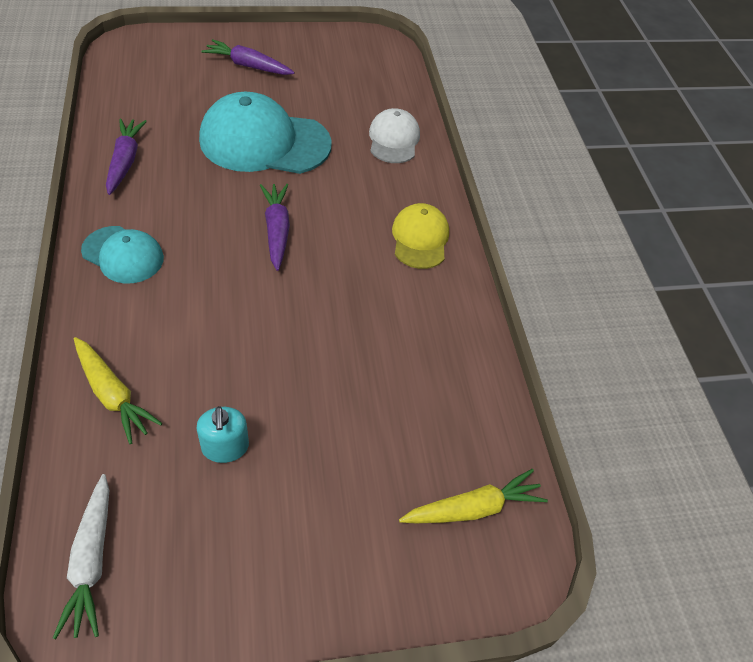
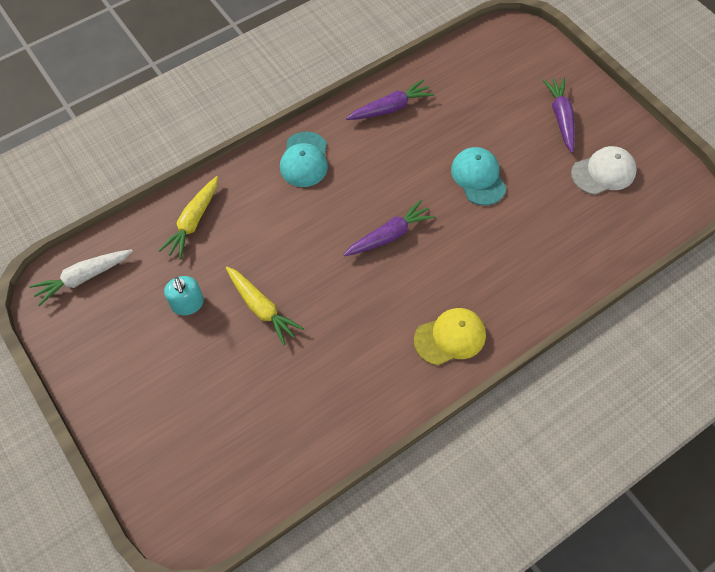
camera: 70 degrees right, 10 degrees up
(225, 447) = (187, 303): turquoise soap dispenser -> turquoise soap dispenser turned 75 degrees counterclockwise
(264, 142) = (478, 177): turquoise cap -> turquoise cap, size x0.56
(394, 139) = (556, 265): white cap -> white cap (603, 172)
(473, 508) = (216, 480): yellow carrot -> yellow carrot (261, 308)

